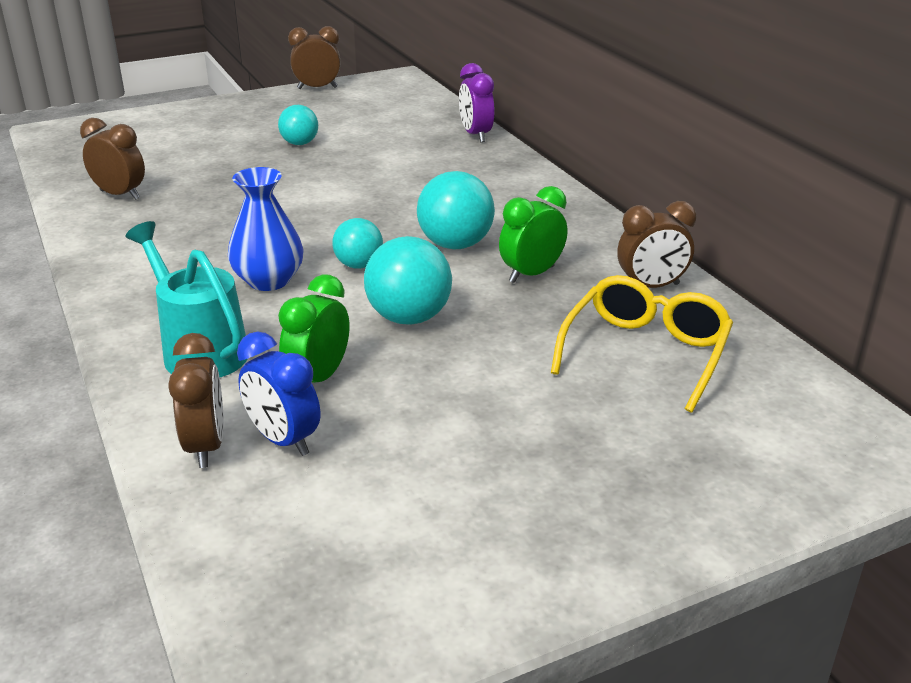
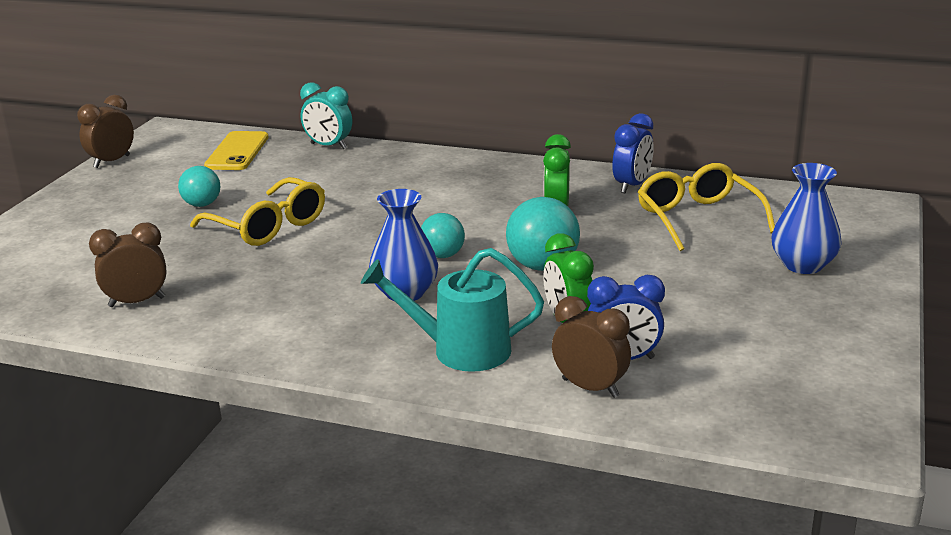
camera: 45 degrees left, 5 degrees down
(302, 180) = (268, 226): none -> yellow glasses
(405, 113) = (237, 152): none -> yellow phone
(455, 244) = (474, 215): turquoise ball -> none
(476, 135) = (328, 146): purple clock -> turquoise clock
(647, 464) = (803, 265): none -> blue vase
(651, 287) = (632, 186): brown clock -> blue clock

